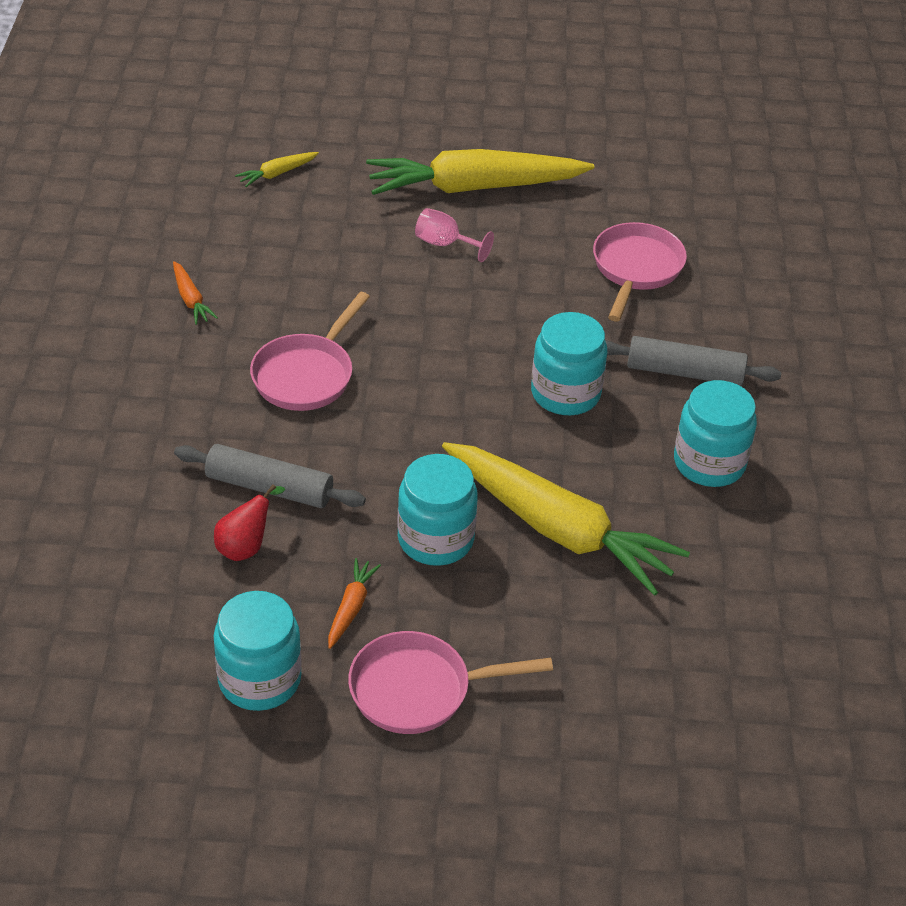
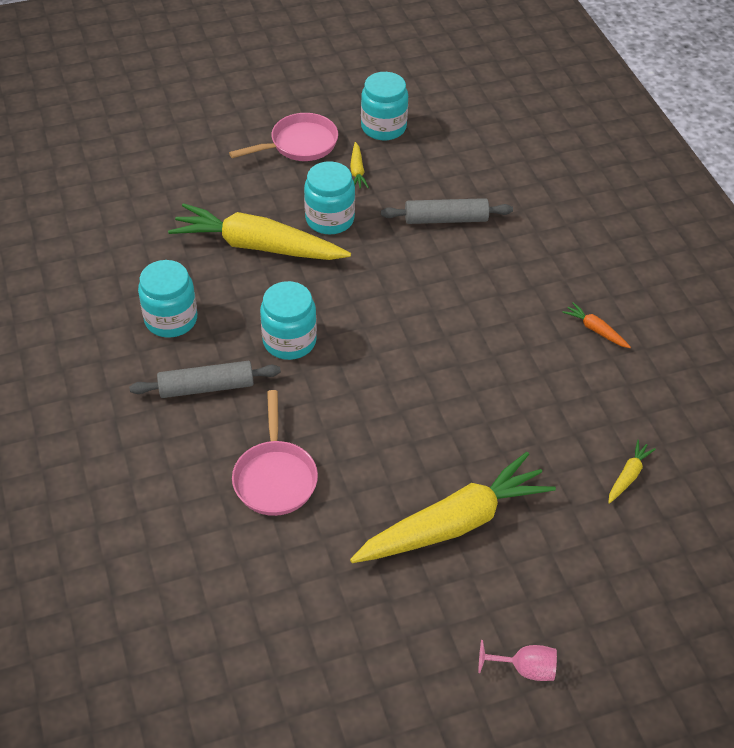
camera: 160 degrees right, 5 degrees up
(246, 547) = (435, 184): red pear -> none
(306, 375) = (474, 298): pink pan -> none
(351, 608) = (357, 171): orange carrot -> yellow carrot
(445, 244) = (444, 448): pink goblet -> pink goblet (524, 669)

